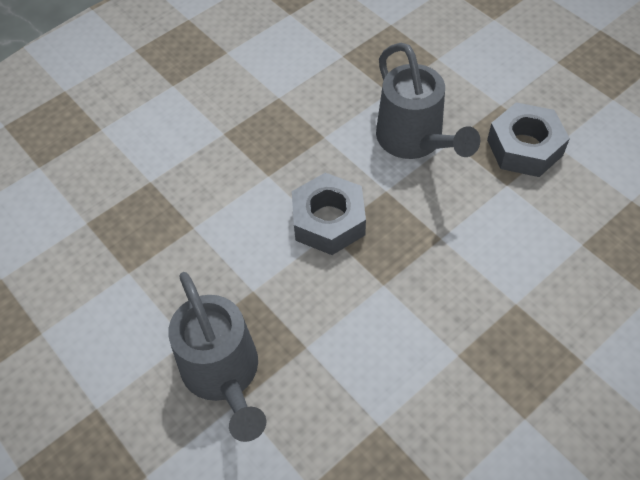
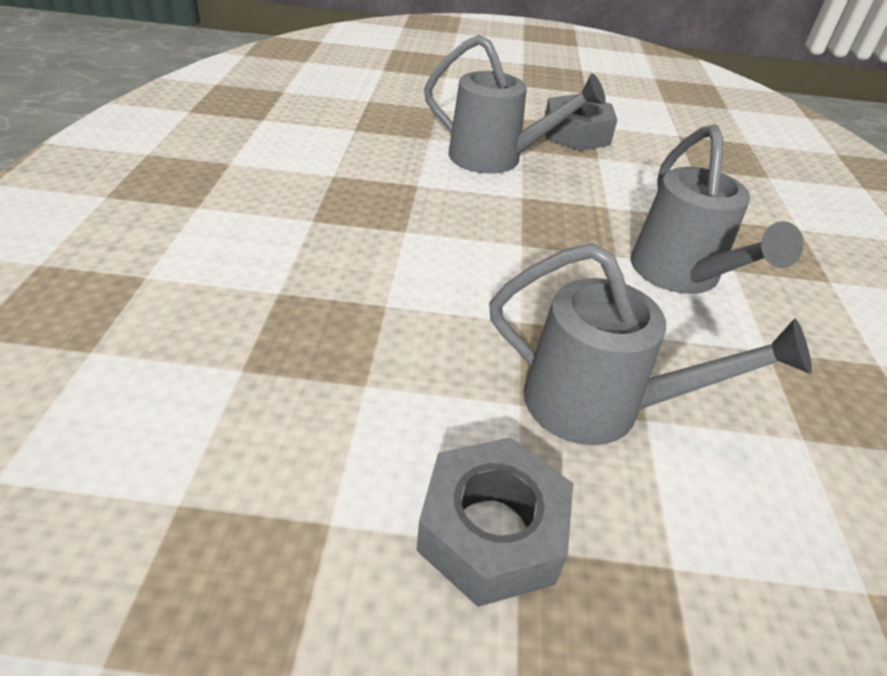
camera: 50 degrees left, 15 degrees down
(329, 221) = (508, 236): grey nut -> grey nut (491, 531)
(406, 331) = (681, 276): none -> grey watering can

